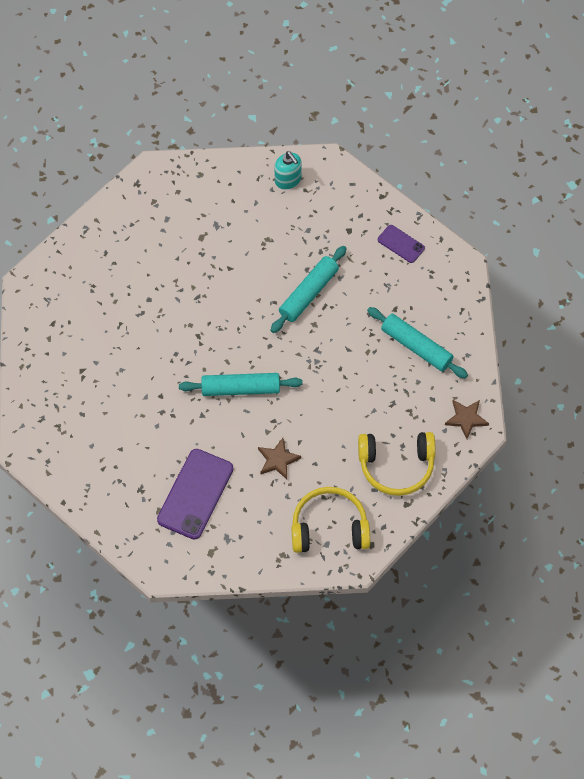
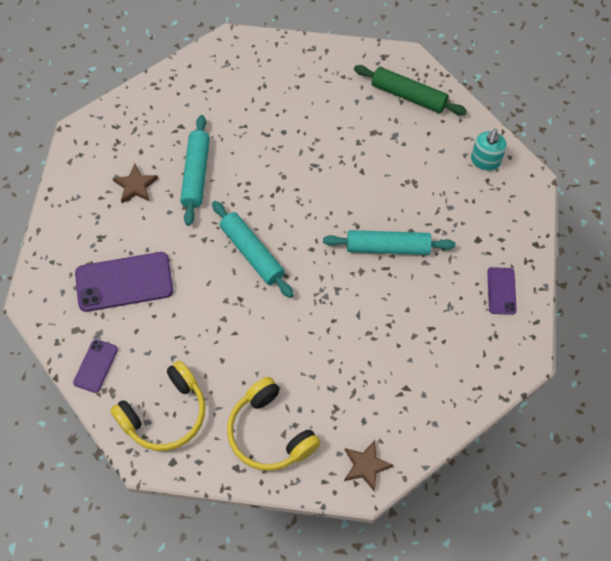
camera: 55 degrees right, 0 degrees up
(188, 191) = (408, 96): none -> green rolling pin
(253, 554) = (96, 366): none -> purple phone
(278, 460) = (203, 327): brown star -> brown star (135, 186)
(329, 528) = (165, 414): yellow headphones -> yellow headphones turned 90 degrees clockwise
(416, 347) = (406, 372): turquoise rolling pin -> turquoise rolling pin (196, 174)

